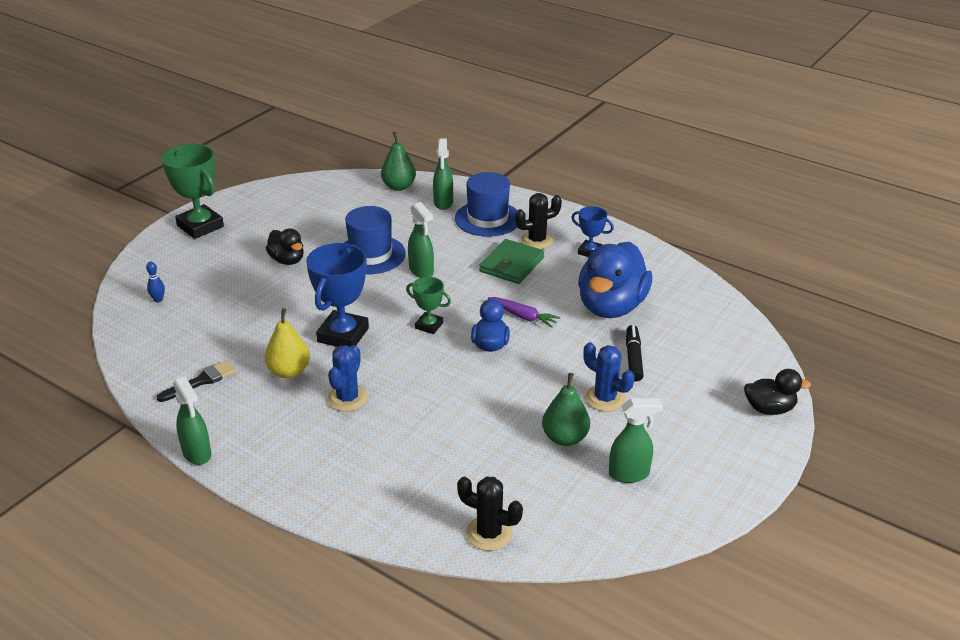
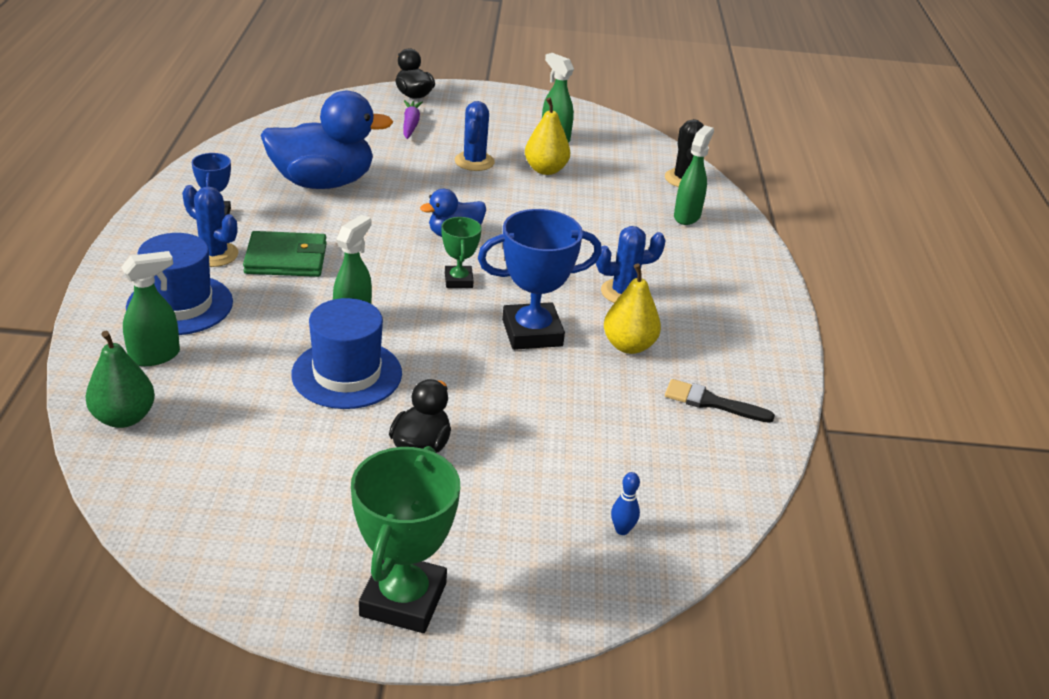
camera: 125 degrees left, 0 degrees up
(197, 453) = (797, 353): green spray bottle -> green spray bottle (687, 216)
(523, 316) = (387, 227): purple carrot -> purple carrot (410, 124)
(537, 240) = (214, 254): black cactus -> blue cactus
(565, 438) = (545, 170): green pear -> yellow pear
(633, 358) = (401, 158): black marker -> none

